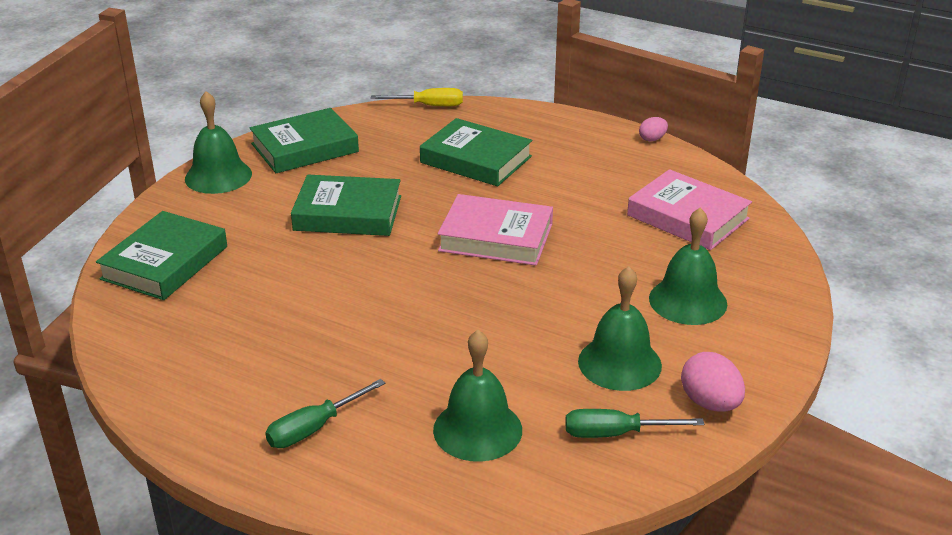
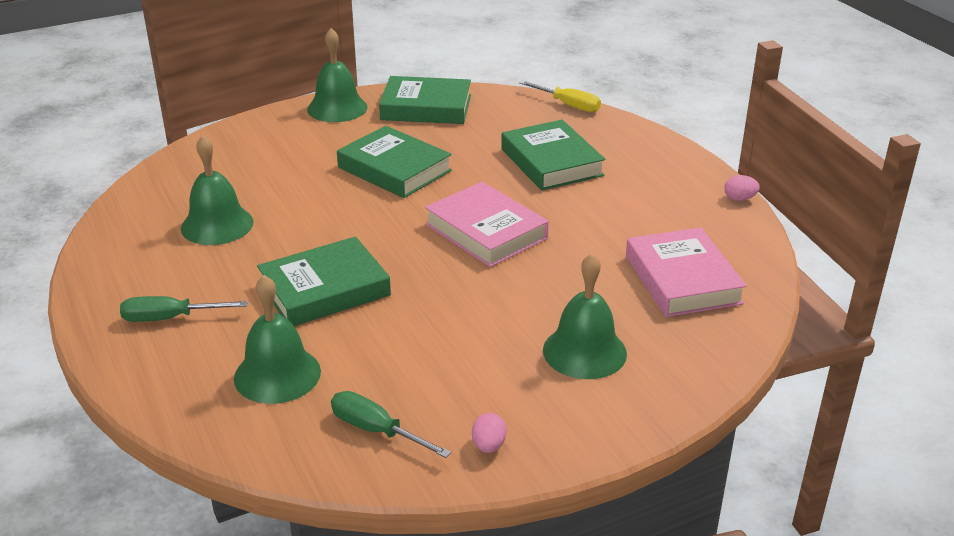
camera: 35 degrees right, 0 degrees up
(165, 263) = (224, 158): green book -> green book (324, 290)
(619, 363) = (455, 376): green bell -> green bell (217, 225)
(710, 403) = (488, 446): pink egg -> pink egg, size x0.59

